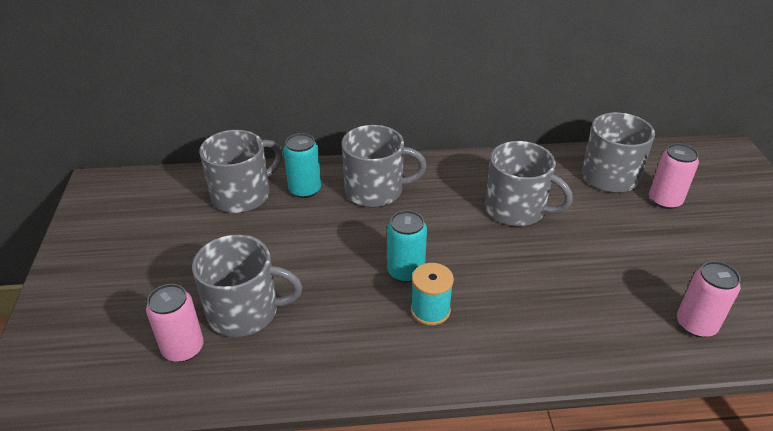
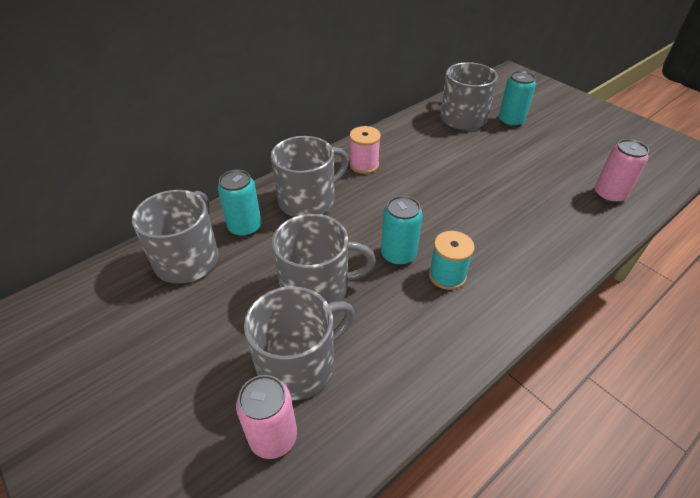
camera: 35 degrees left, 5 degrees up
(457, 180) = (364, 165): none -> pink spool
(516, 209) = (428, 168): grey mug -> grey mug (317, 287)
(665, 200) = (511, 121): pink can -> turquoise can

